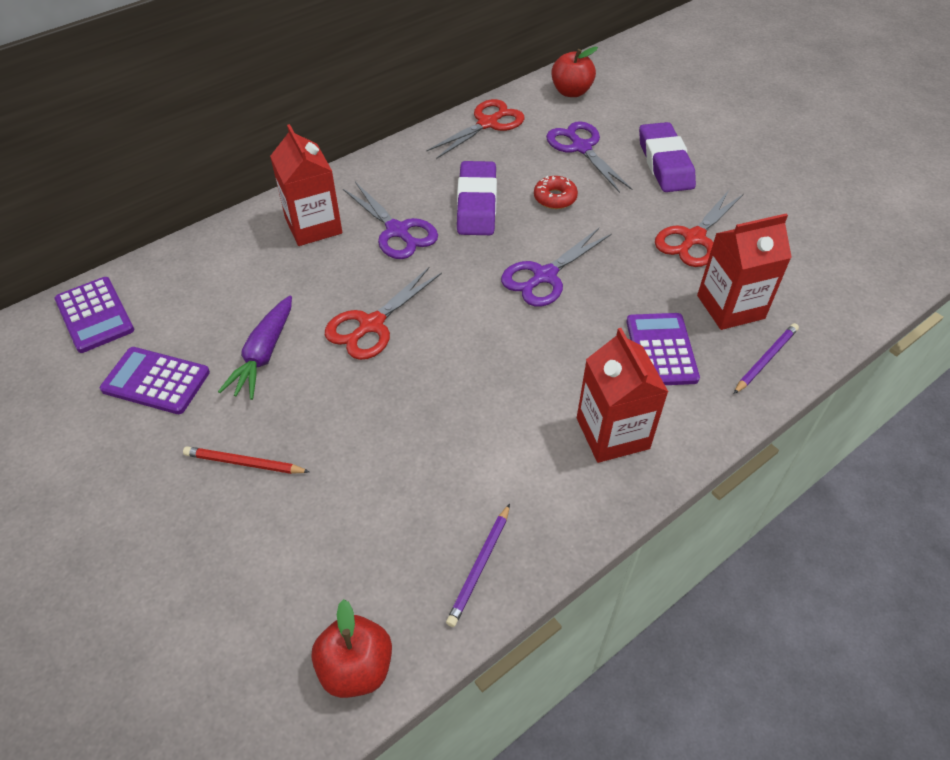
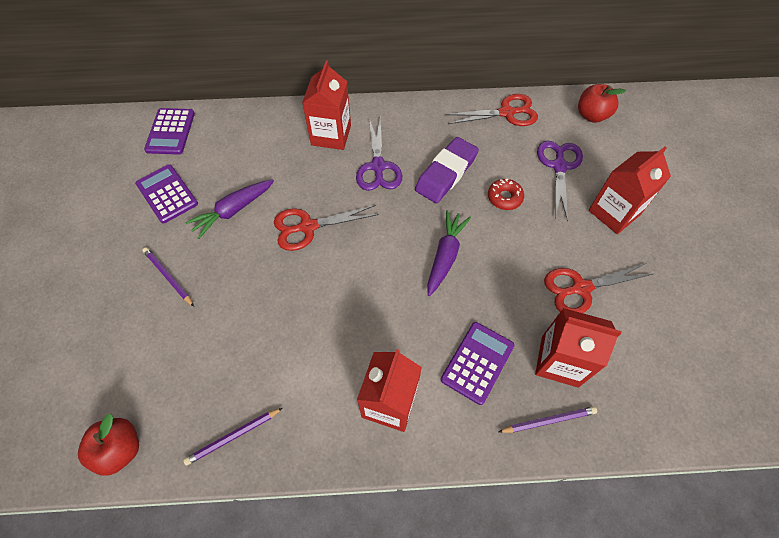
camera: 35 degrees right, 10 degrees up
(244, 463) = (168, 277): red pencil -> purple pencil
(544, 276) = (445, 255): purple scissors -> purple carrot
(665, 163) = (614, 212): purple eraser -> red carton

